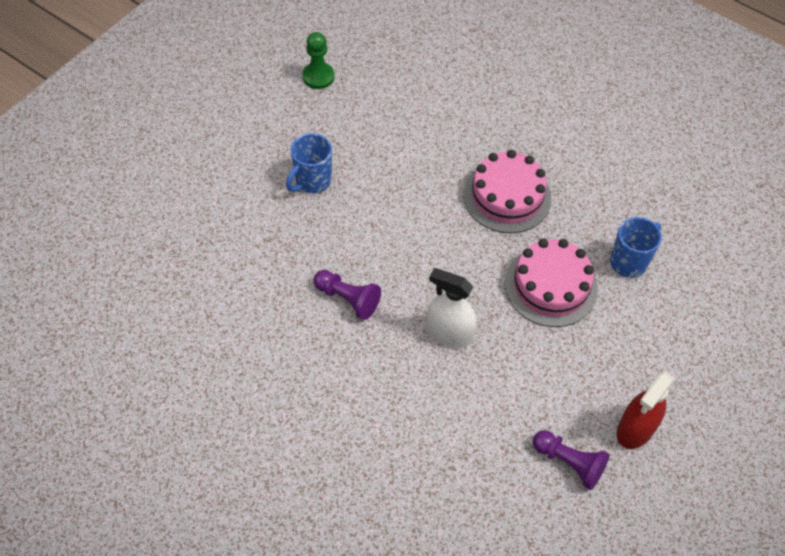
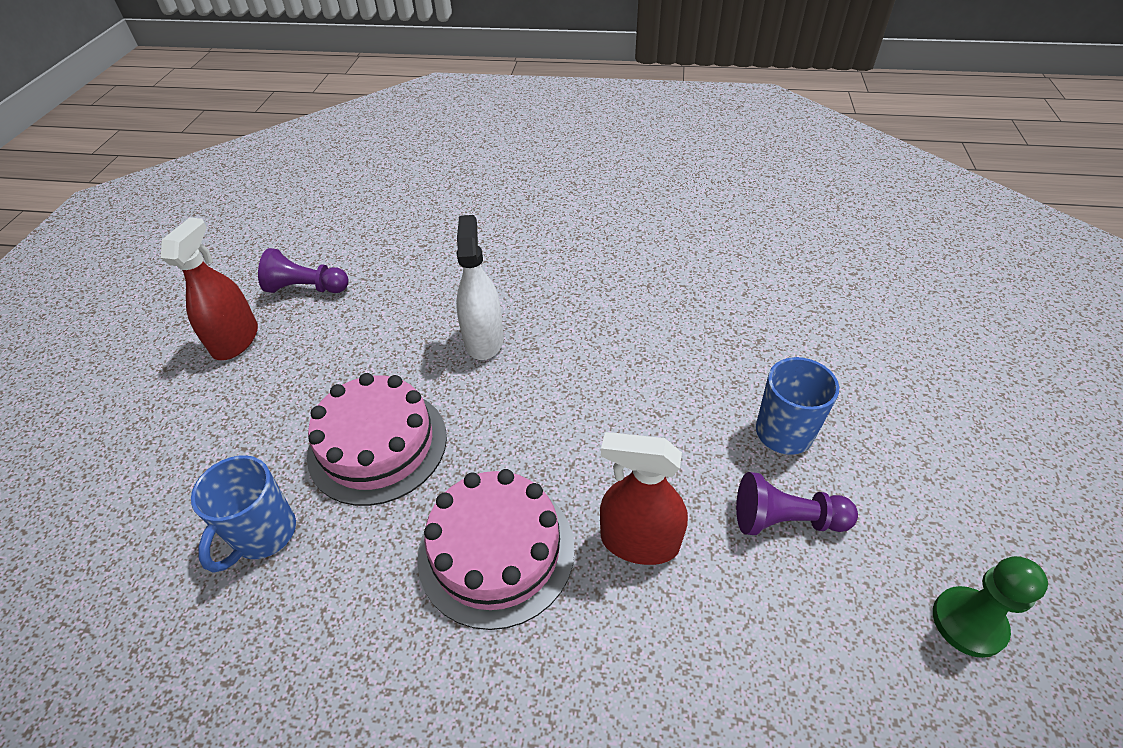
camera: 155 degrees right, 10 degrees down
(348, 299) = (618, 323): purple pawn -> purple pawn (786, 520)
(433, 167) = (639, 541): none -> red spray bottle
(449, 333) = (483, 340): white spray bottle -> white spray bottle turned 90 degrees counterclockwise

